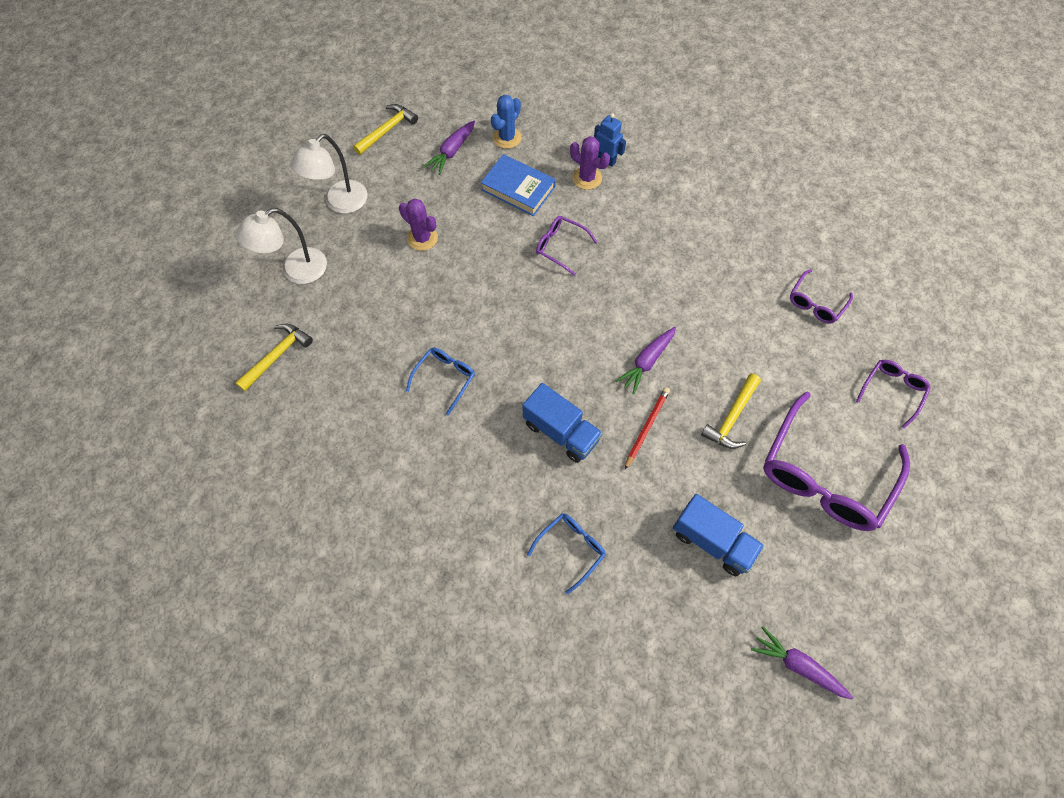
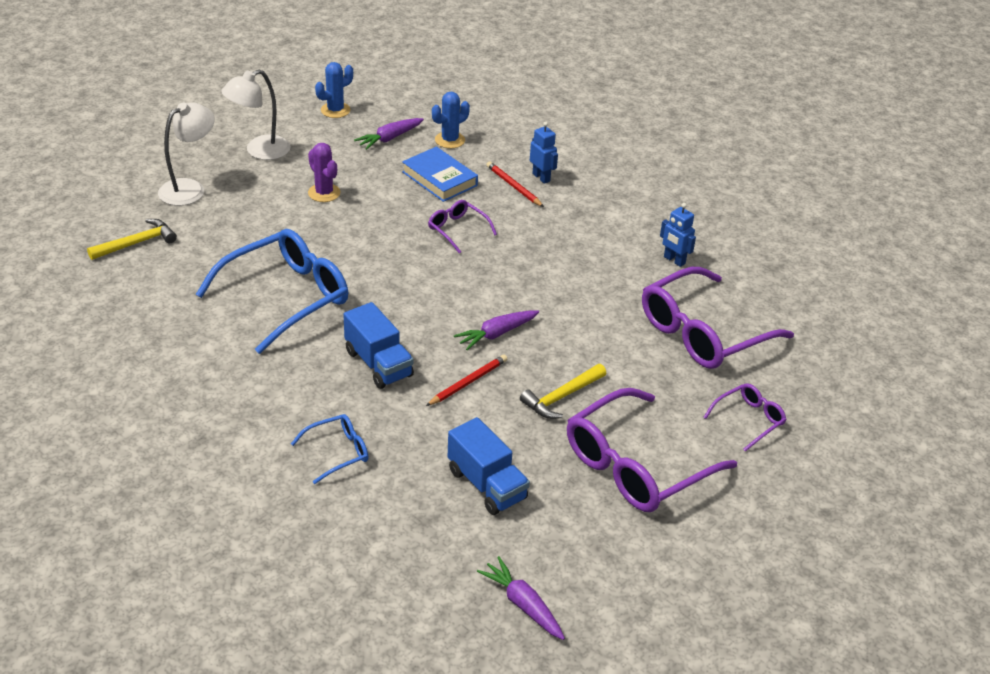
camera: 15 degrees right, 25 degrees down
(296, 270) = (189, 188): white lamp -> white lamp turned 150 degrees clockwise
(387, 130) = (335, 110): yellow hammer -> blue cactus
(445, 378) = (286, 297): blue glasses -> blue glasses, size x2.08
(587, 178) = (514, 186): purple cactus -> red pencil
(758, 225) = (674, 260): none -> blue robot
(815, 303) = (702, 333): purple glasses -> purple glasses, size x2.08

